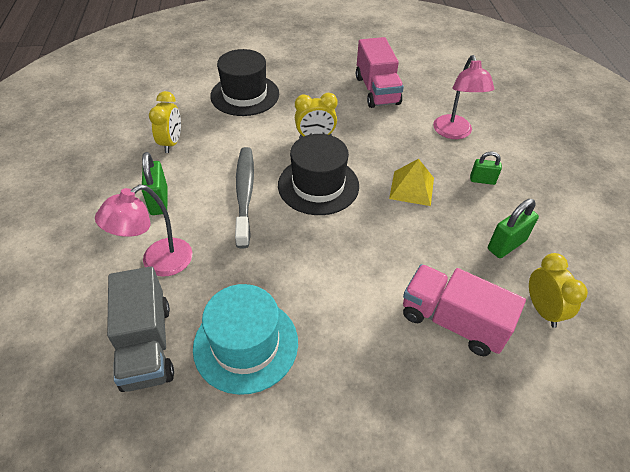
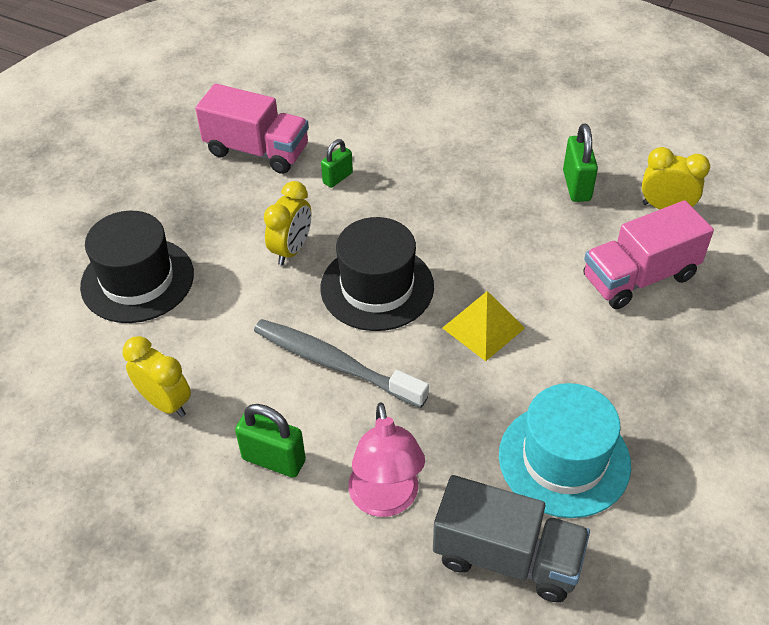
camera: 55 degrees left, 0 degrees up
(411, 188) = (446, 210): yellow pyramid -> yellow pyramid (483, 328)
(454, 133) = (391, 130): pink lamp -> none
(482, 180) = (479, 151): green padlock -> green padlock (337, 178)

